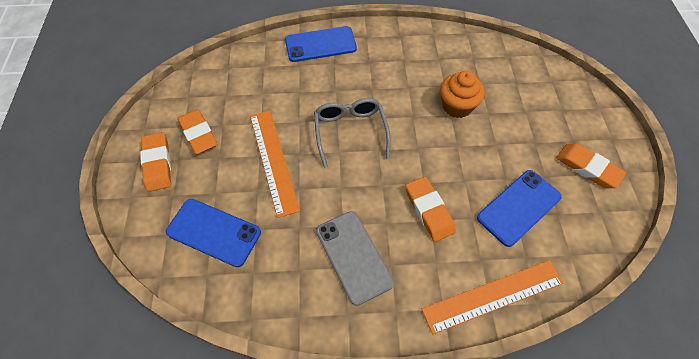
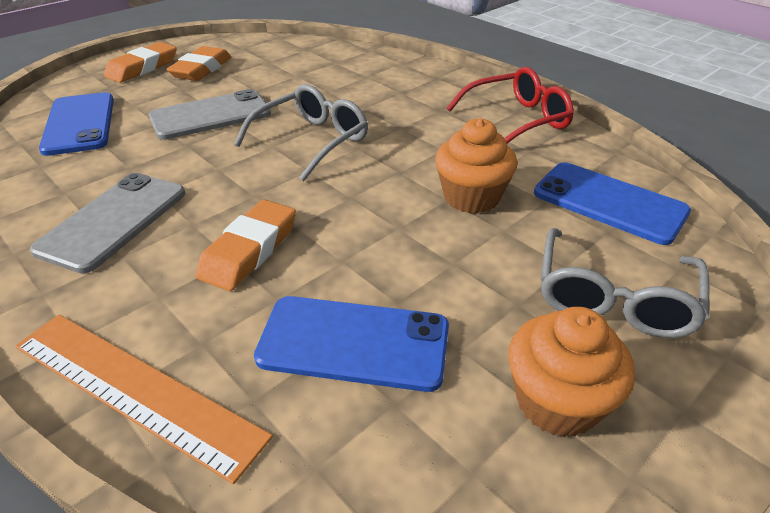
camera: 50 degrees right, 20 degrees down
(273, 161) = (210, 116): orange ruler -> grey phone
(320, 44) = (415, 75): blue phone -> blue phone (609, 202)
(409, 42) = (517, 120): none -> red glasses
(553, 113) = (613, 298): none -> grey glasses
(587, 168) = (557, 401): orange eraser -> orange cupcake

